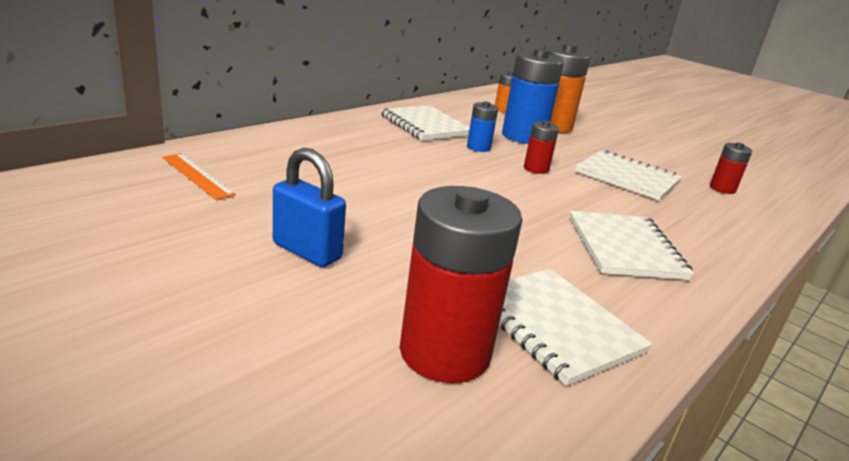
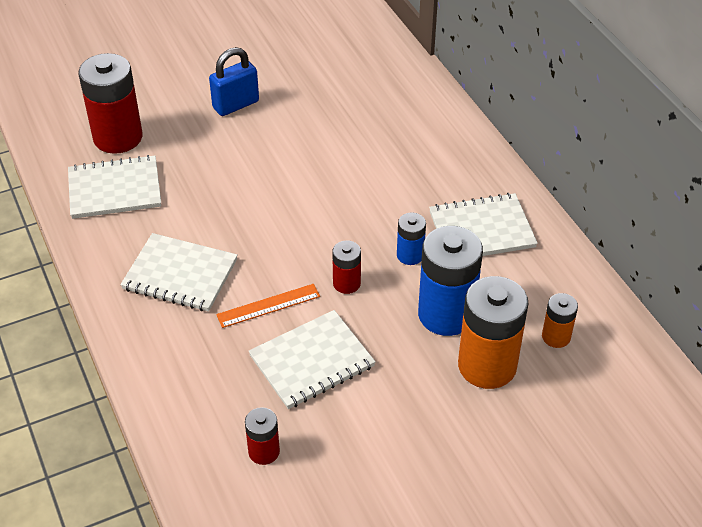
camera: 115 degrees right, 20 degrees up
(197, 175) = (359, 68): orange ruler -> orange ruler (268, 306)

